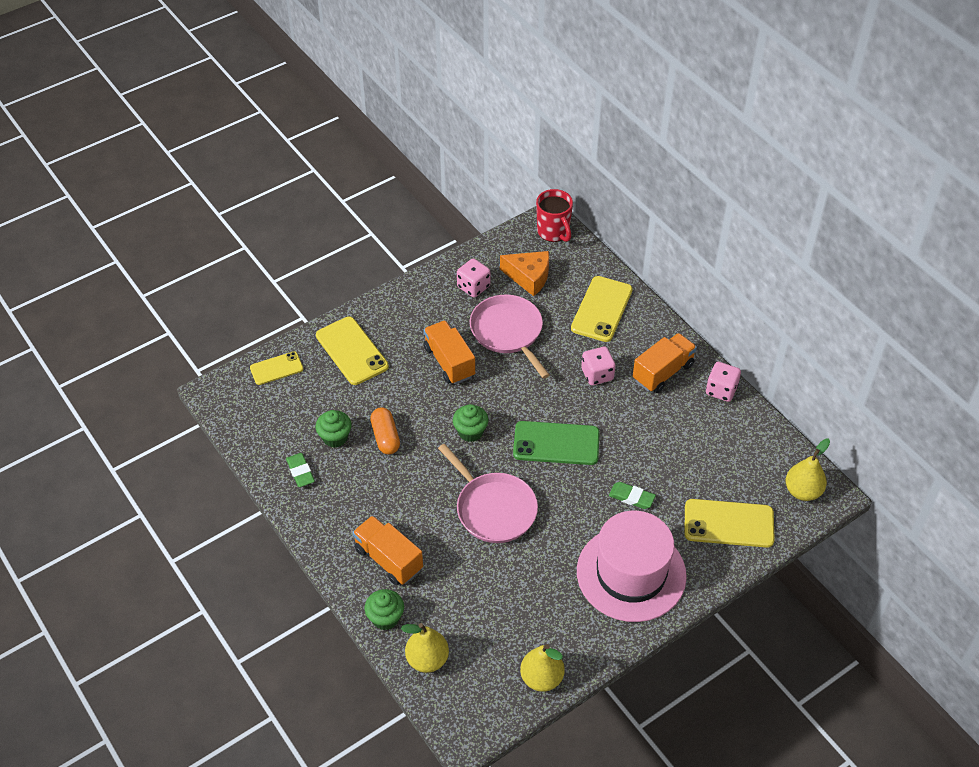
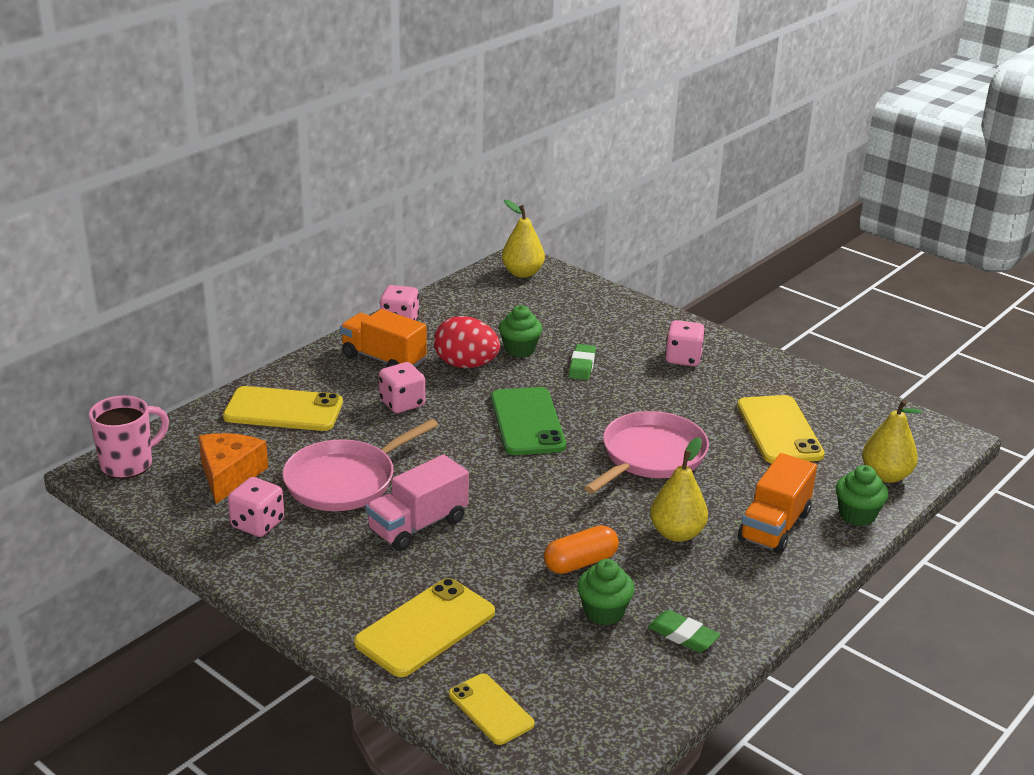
camera: 105 degrees left, 20 degrees down
(300, 472) = (683, 635): green eraser -> green eraser turned 75 degrees clockwise
(449, 362) = (418, 525): orange truck -> pink truck
(470, 432) = (538, 489): green cupcake -> green cupcake (519, 349)
(541, 678) = (848, 399): yellow pear -> yellow pear (677, 533)
(553, 232) = (128, 464): red mug -> pink mug
(631, 573) = (683, 358): pink hat -> pink dice
(645, 421) = (466, 365): none -> red egg
(728, 524) = (586, 309): yellow phone -> yellow phone (779, 430)

